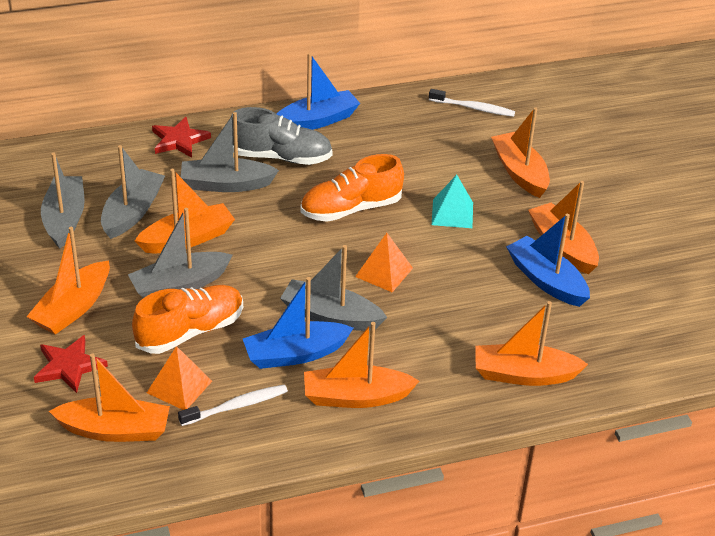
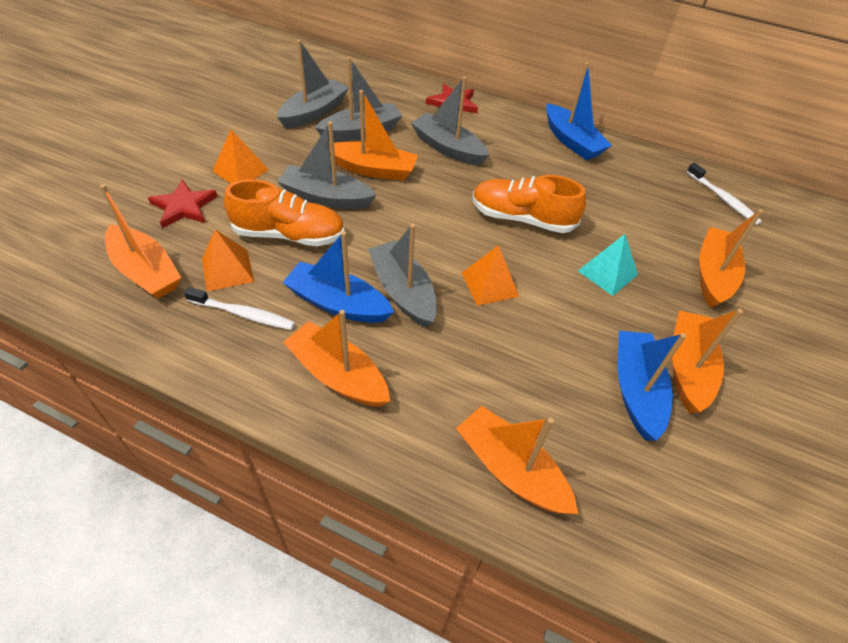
camera: 40 degrees right, 10 degrees up
(73, 308) = (240, 170): orange boat -> orange pyramid
(281, 157) = (512, 151): grey shoe -> none
(317, 121) = (572, 141): blue boat -> blue boat turned 45 degrees clockwise

